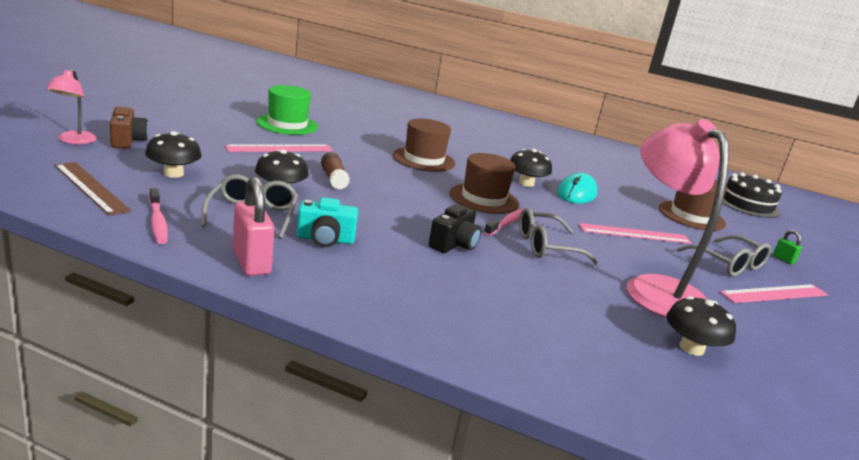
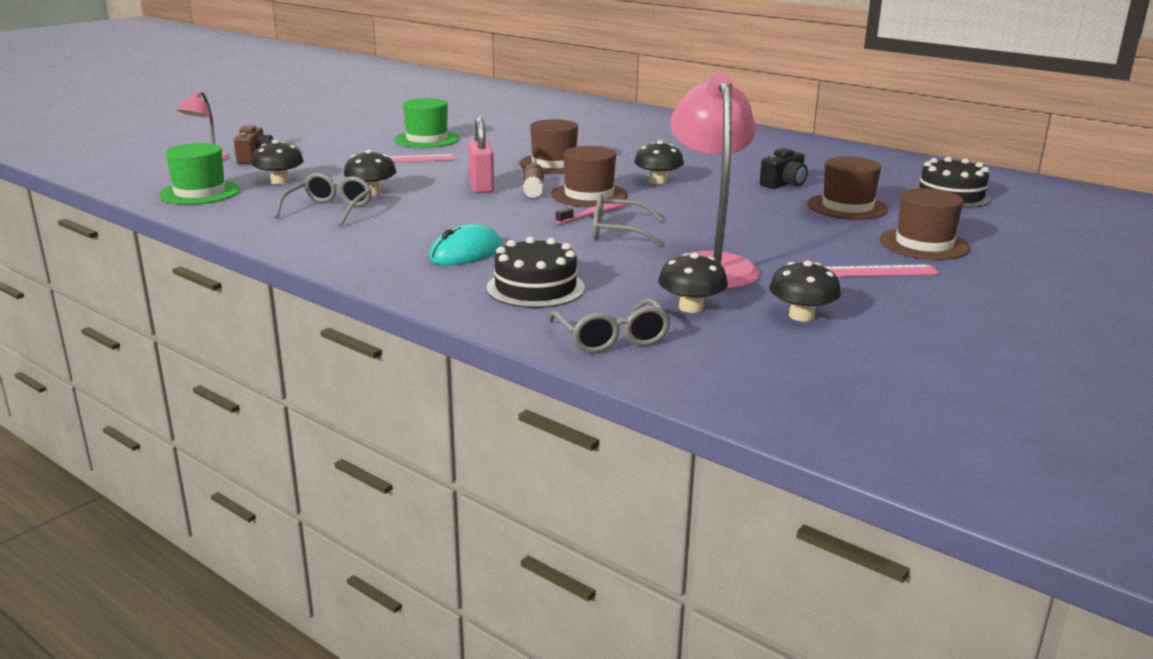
camera: 20 degrees right, 0 degrees up
(91, 187) = (200, 192): brown ruler -> green hat
(158, 222) = (240, 215): pink toothbrush -> none
(251, 262) = (301, 241): pink padlock -> pink padlock (481, 187)
(325, 239) = (383, 226): turquoise camera -> none
(334, 179) = (435, 182): brown glue stick -> brown glue stick (533, 190)
(454, 244) = (513, 230): black camera -> black camera (784, 184)
(537, 326) = (535, 288): none -> black cake
(576, 193) = (713, 189): turquoise mouse -> turquoise mouse (466, 253)
(634, 234) = (744, 222): pink ruler -> none
(728, 264) = (837, 247): grey glasses -> grey glasses (612, 338)
(783, 259) = (924, 244): green padlock -> brown hat
(785, 354) = (801, 316): none -> black mushroom

